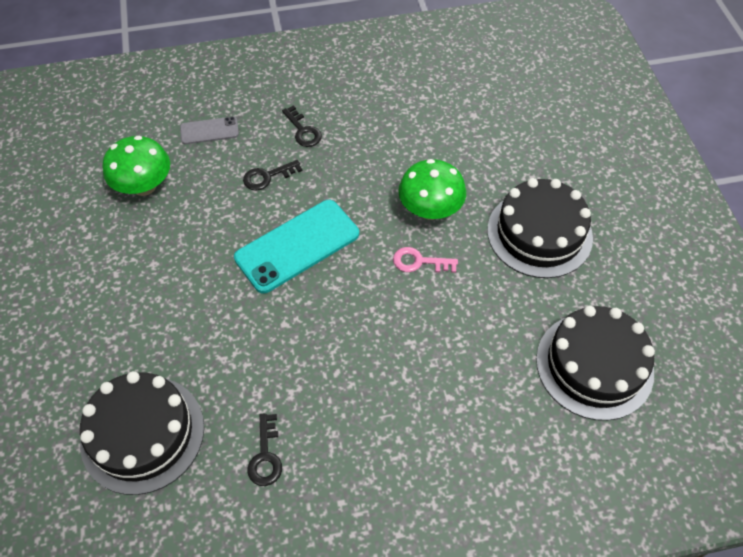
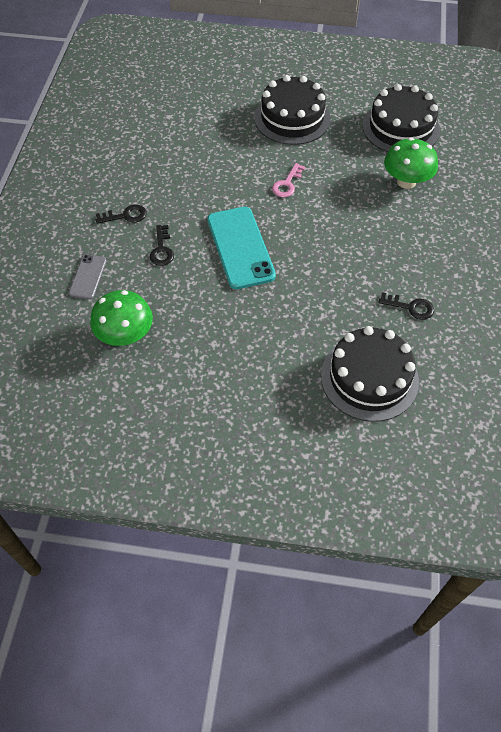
camera: 70 degrees left, 0 degrees up
(430, 209) = (244, 165): green mushroom -> green mushroom (406, 181)

